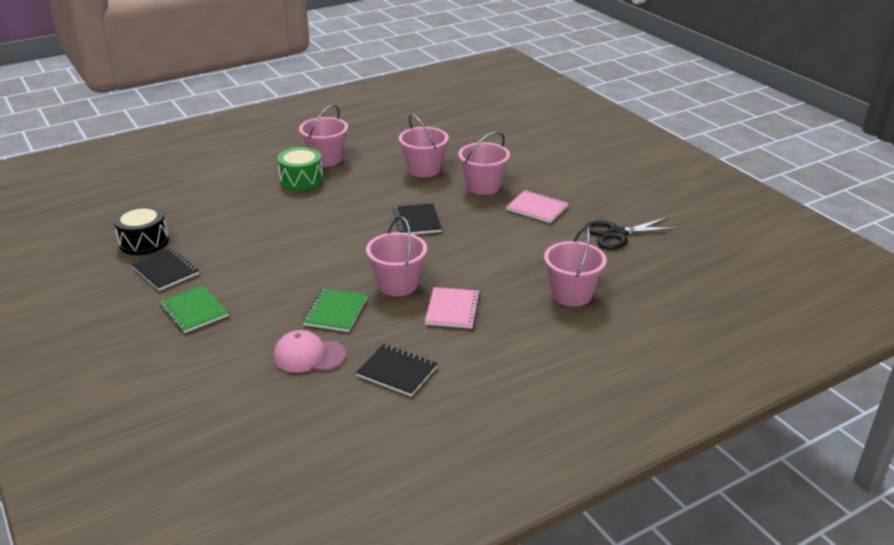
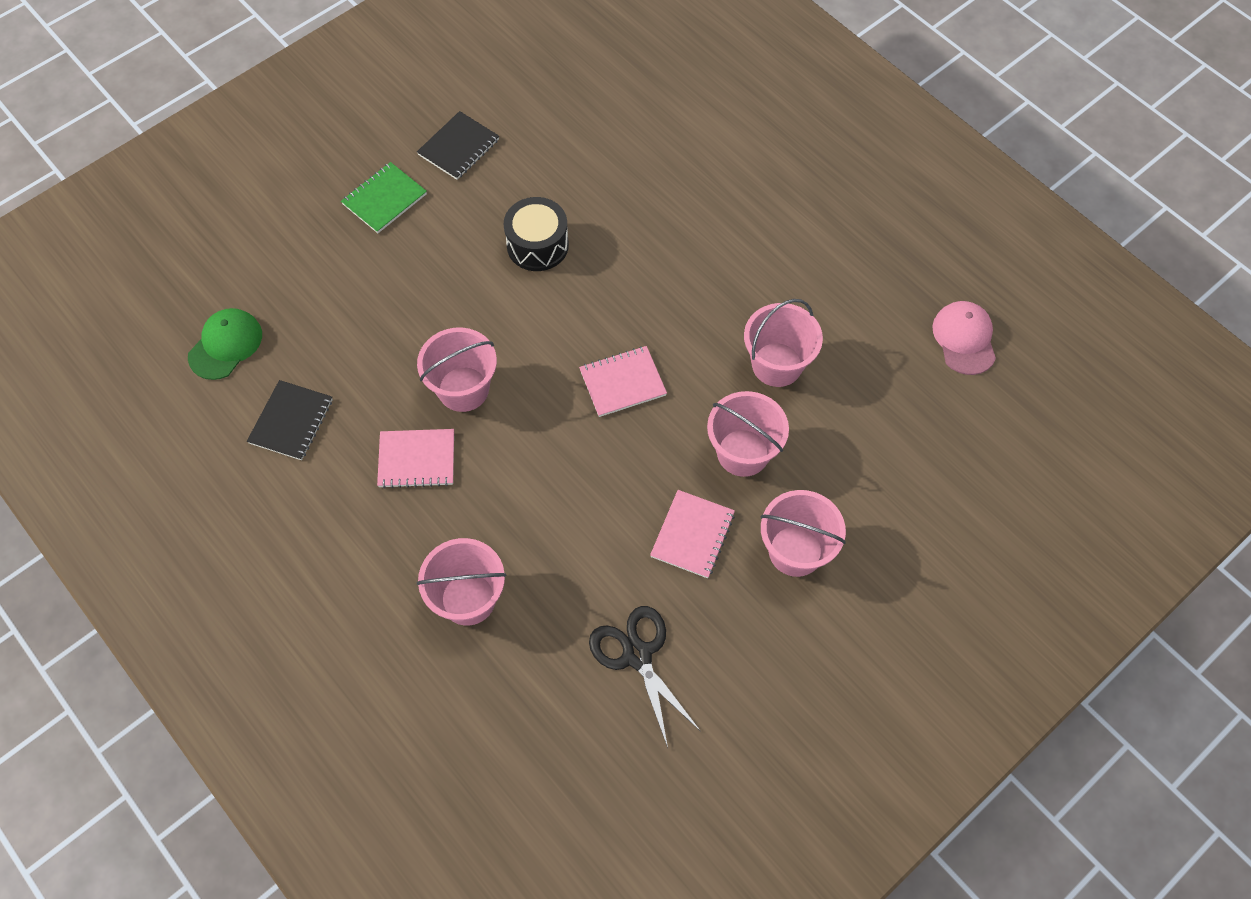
camera: 80 degrees right, 30 degrees up
(144, 242) = (517, 105): black drum -> black drum (537, 245)
(301, 180) = (706, 220): green drum -> none
(301, 408) = (225, 345): none -> green cap
(309, 355) = (313, 329): pink cap -> pink cap (964, 339)
(326, 159) = (776, 233): pink bucket -> pink bucket (795, 551)
(335, 312) = (398, 335): green notebook -> none
(417, 221) = (622, 382): black notebook -> pink notebook

